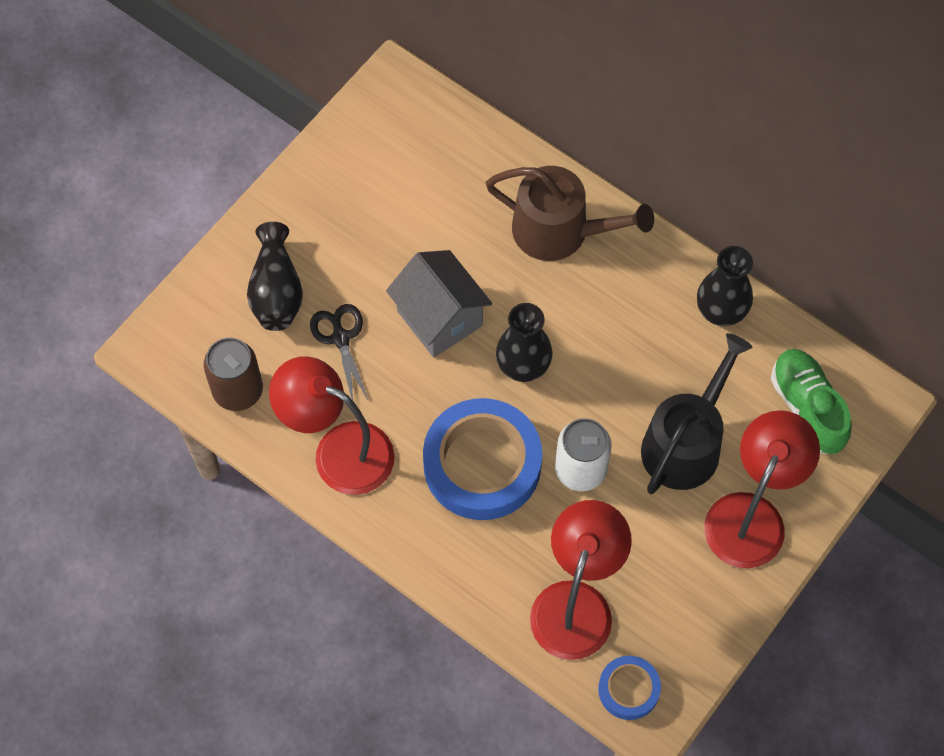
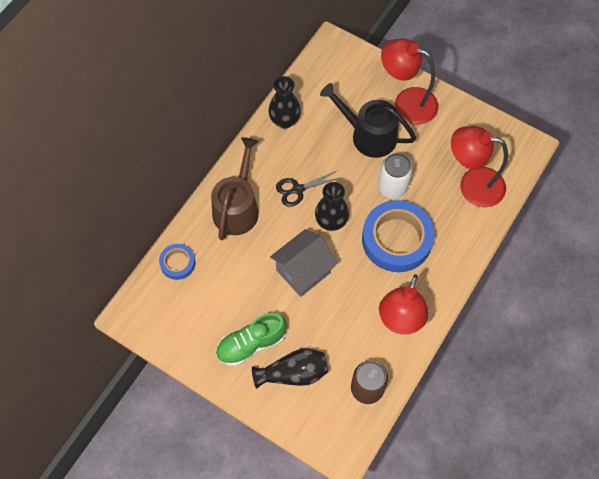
camera: 95 degrees left, 0 degrees up
(340, 338) = (323, 329): black scissors -> black scissors (297, 189)
(628, 689) = (515, 157): blue tape -> blue tape (177, 263)
(807, 408) = (340, 78): green shoe -> green shoe (251, 344)

